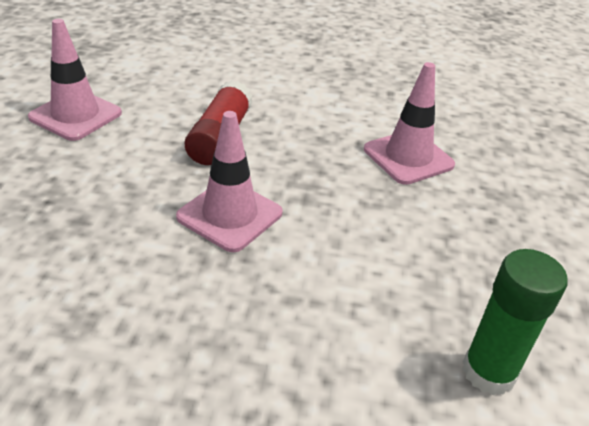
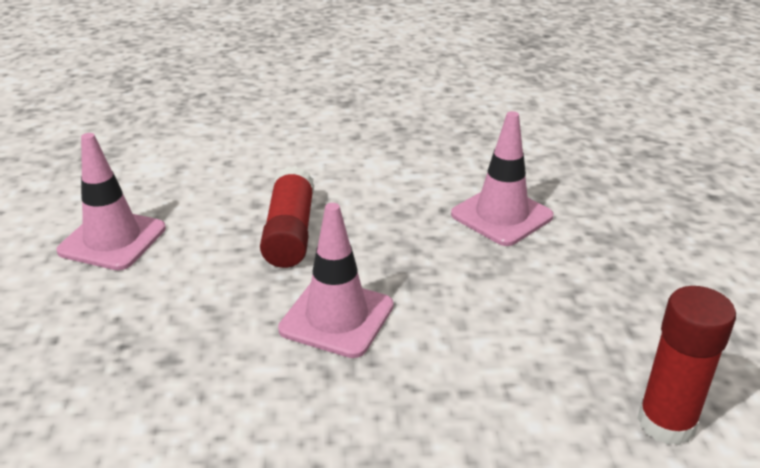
camera: 10 degrees left, 5 degrees down
(488, 372) = (666, 423): green glue stick -> red glue stick

